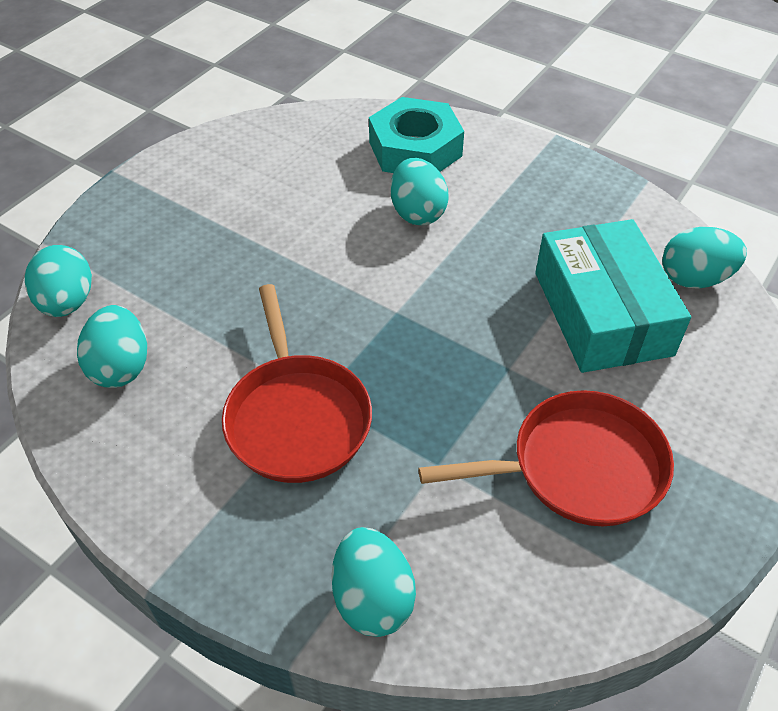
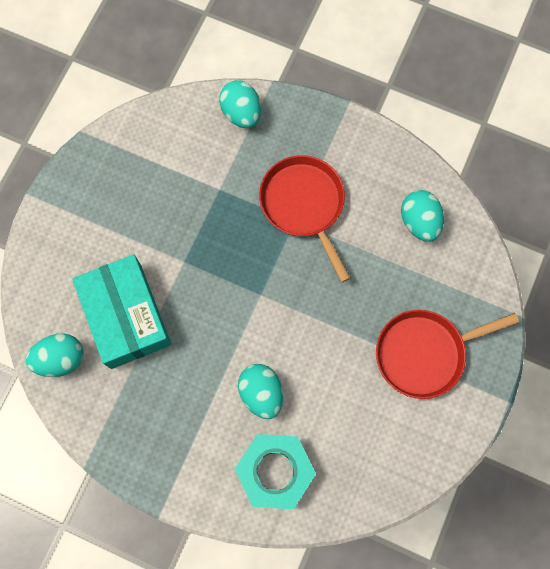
camera: 170 degrees right, 25 degrees up
(67, 303) = (476, 265): turquoise egg -> none
(578, 467) = (142, 200): red pan -> red pan (424, 353)

